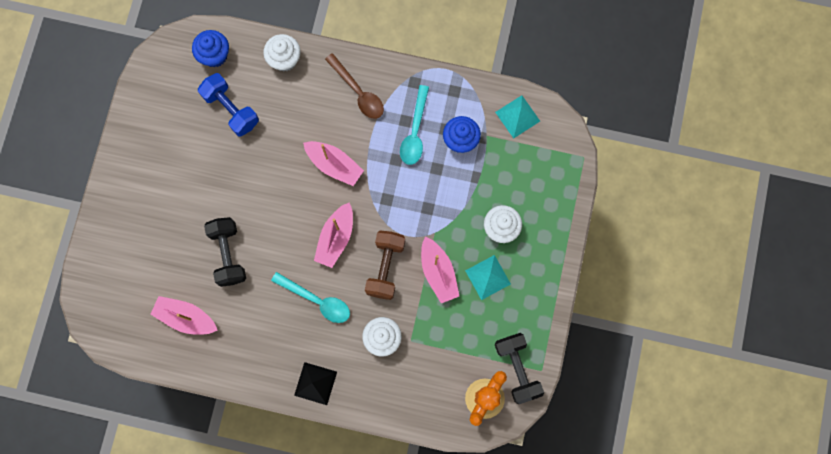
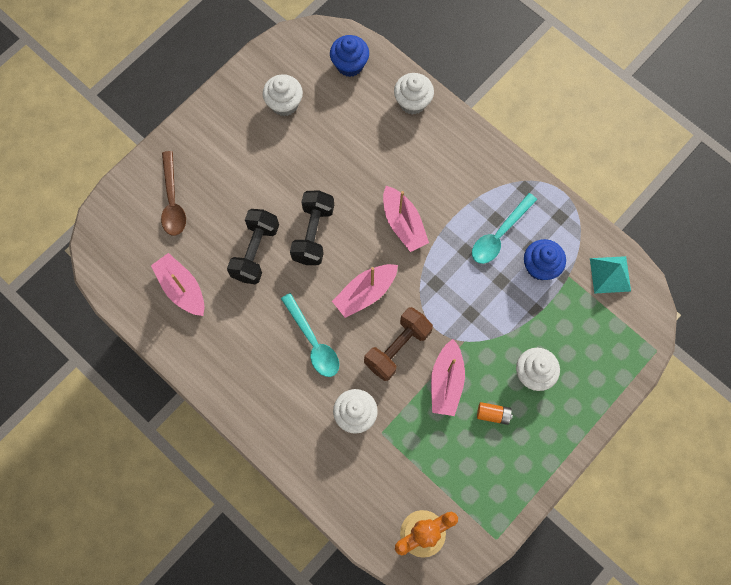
camera: 30 degrees right, 5 degrees down
(179, 118) = (284, 104): none -> white cupcake
(231, 109) = (336, 121): blue dumbbell -> none
(315, 383) = (265, 420): black pyramid -> none
(358, 92) = (465, 168): brown spoon -> brown spoon (172, 201)
(488, 277) = (493, 414): turquoise pyramid -> orange battery
(517, 369) = (472, 523): black dumbbell -> black dumbbell (313, 233)

